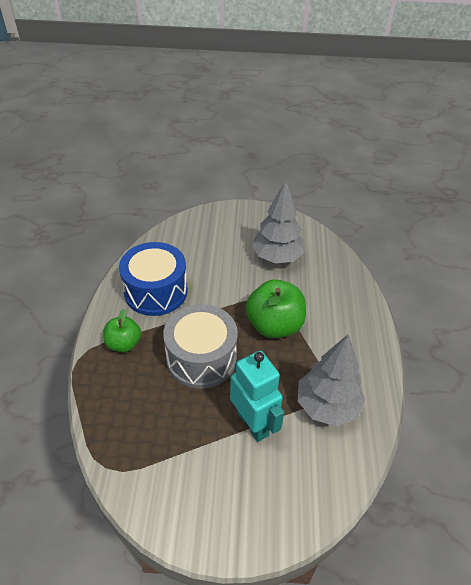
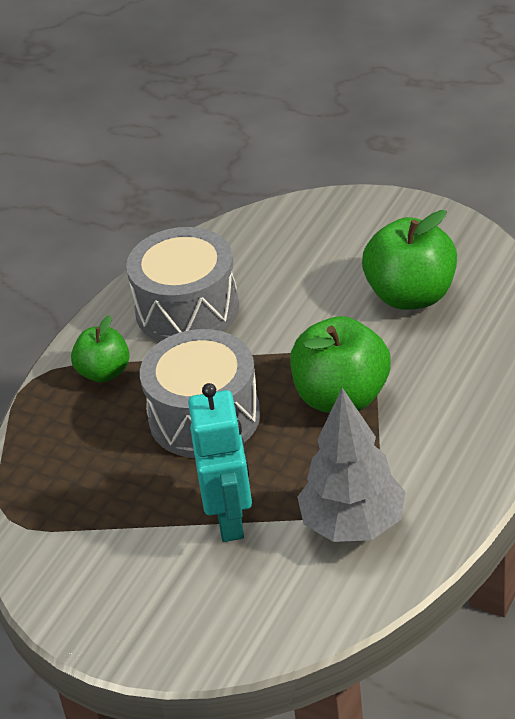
camera: 30 degrees right, 5 degrees down
(156, 291) = (187, 309): blue drum -> grey drum
(277, 257) = (411, 295): grey tree -> green apple

